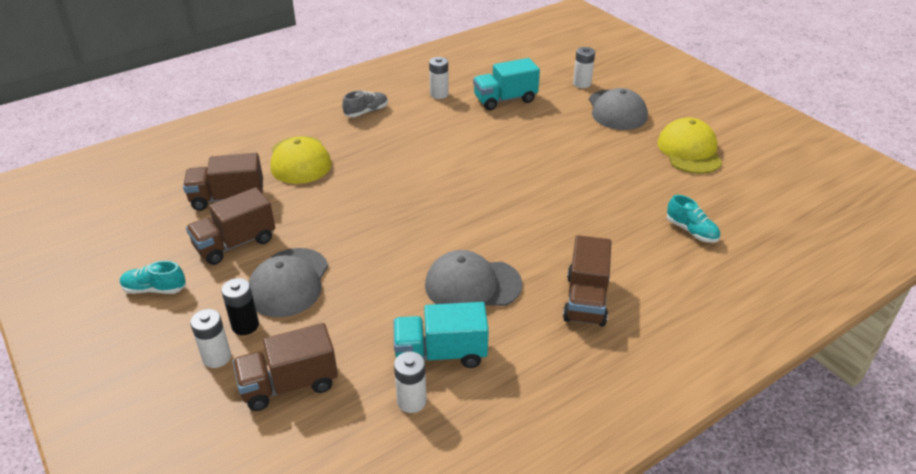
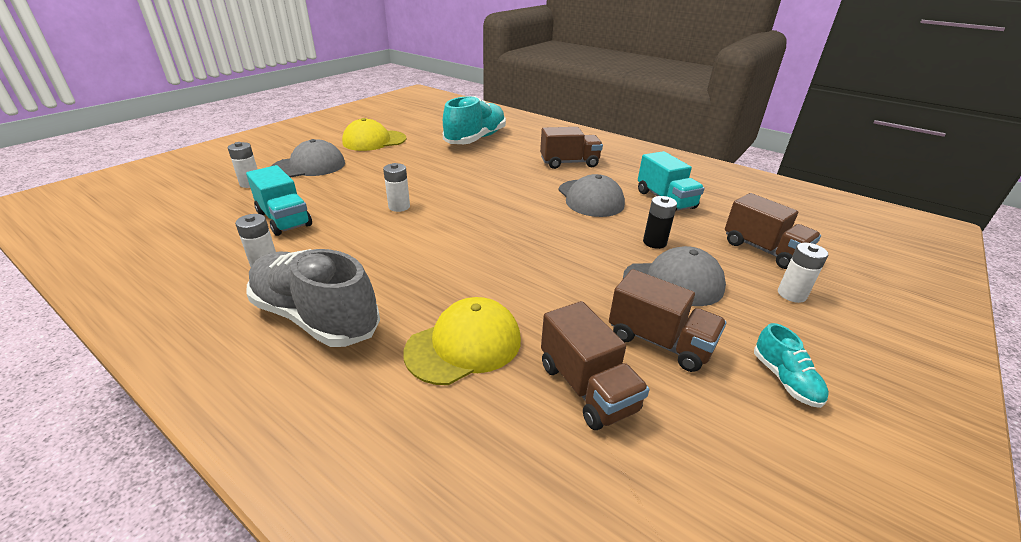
camera: 110 degrees left, 5 degrees down
(245, 325) = (745, 291): black battery -> black battery (654, 242)
(366, 112) = (316, 317): grey shoe -> grey shoe, size x2.14
(411, 401) = (712, 203): white battery -> white battery (399, 207)
(691, 231) = (475, 139): turquoise shoe -> turquoise shoe, size x2.14

